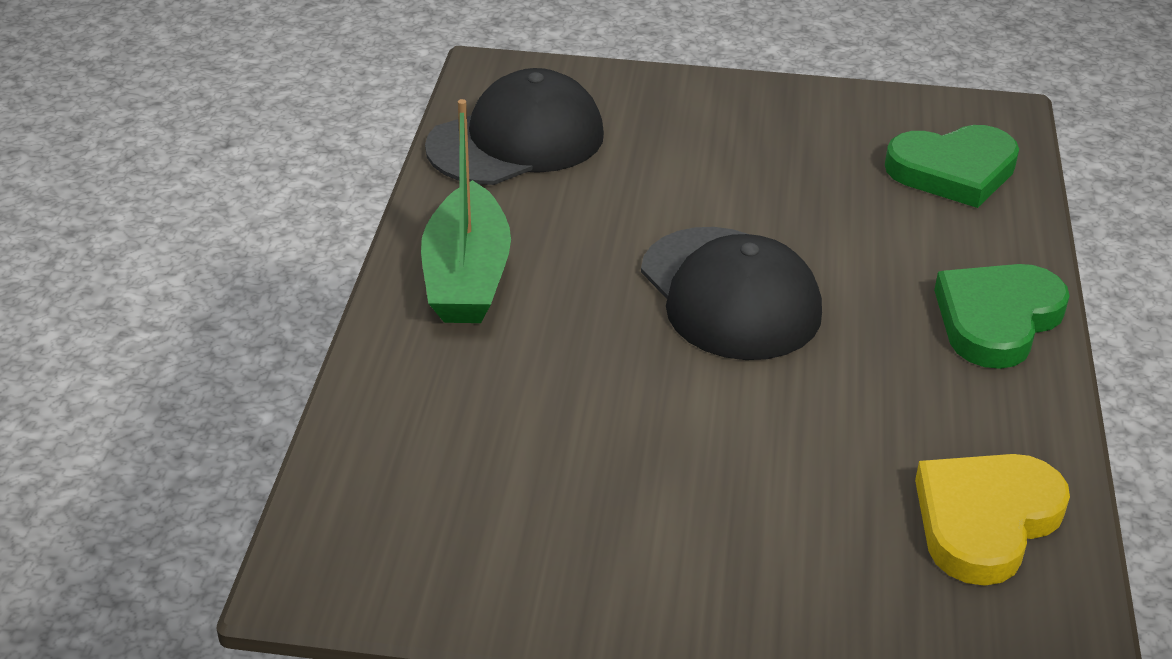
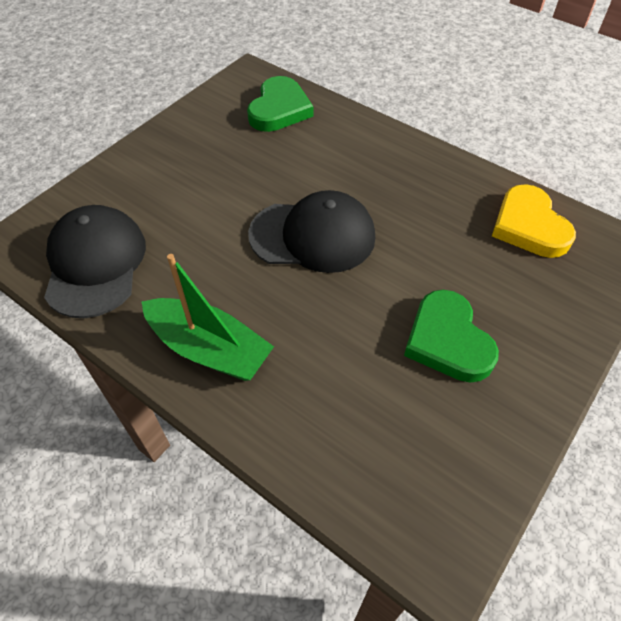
camera: 60 degrees left, 15 degrees up
(997, 319) = (397, 152): green heart -> green heart (447, 340)

